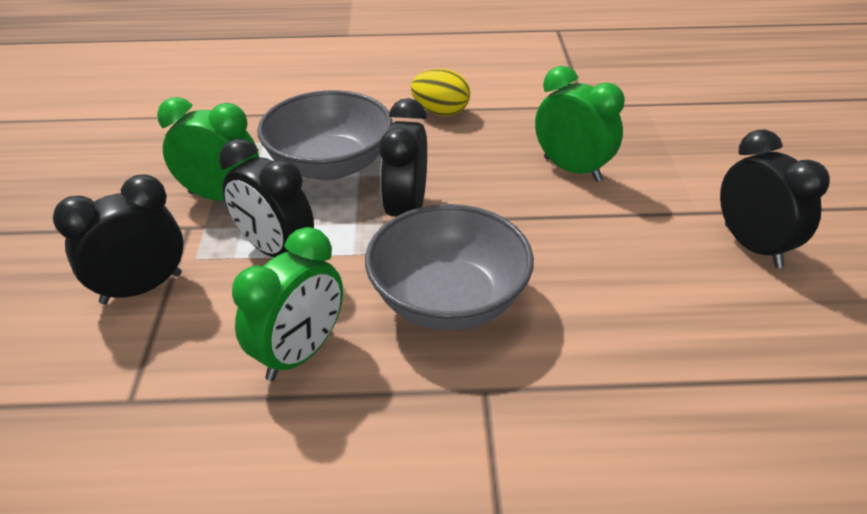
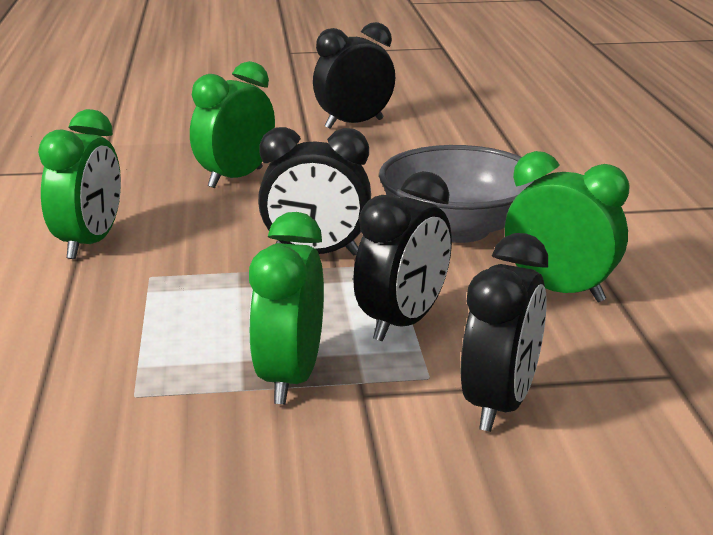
camera: 95 degrees left, 15 degrees down
(142, 288) = (500, 405): black clock -> black clock turned 120 degrees counterclockwise
(330, 165) = (213, 306): grey bowl -> none
(441, 112) = (89, 243): yellow egg -> green clock

